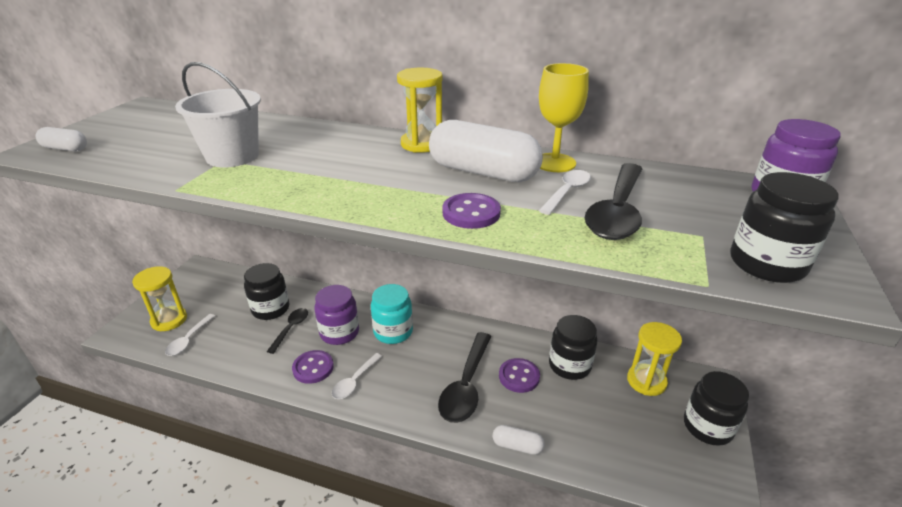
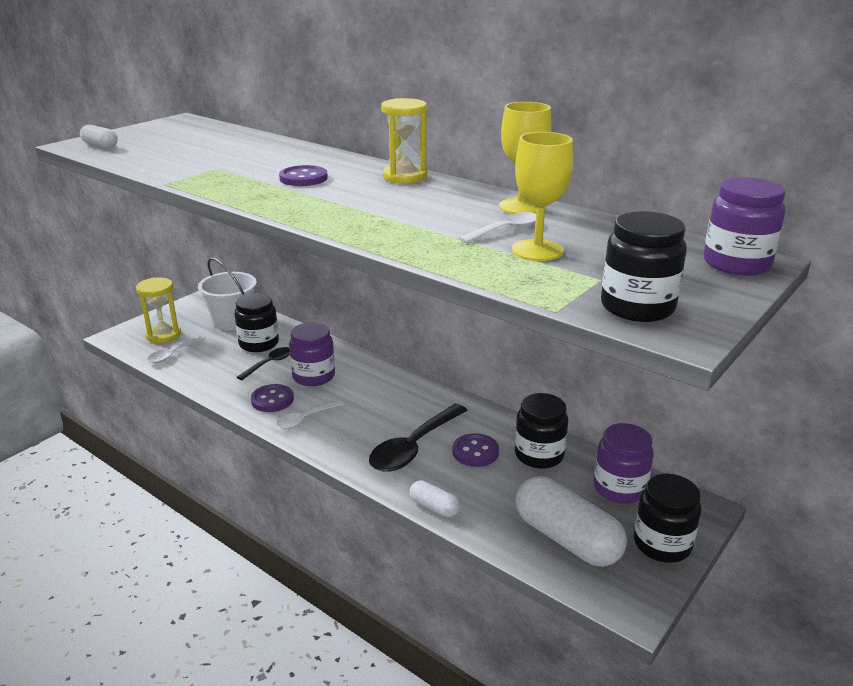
camera: 20 degrees right, 5 degrees down
(232, 156) = (227, 166): white bucket -> white bucket (232, 321)
(393, 332) = (367, 386): turquoise jar -> none
(471, 213) = (395, 232): purple button -> purple button (303, 178)
(483, 172) = (440, 205): white capsule -> white capsule (566, 539)
(617, 211) = (537, 250): black spoon -> yellow goblet
(646, 381) = (619, 488): yellow hourglass -> purple jar

